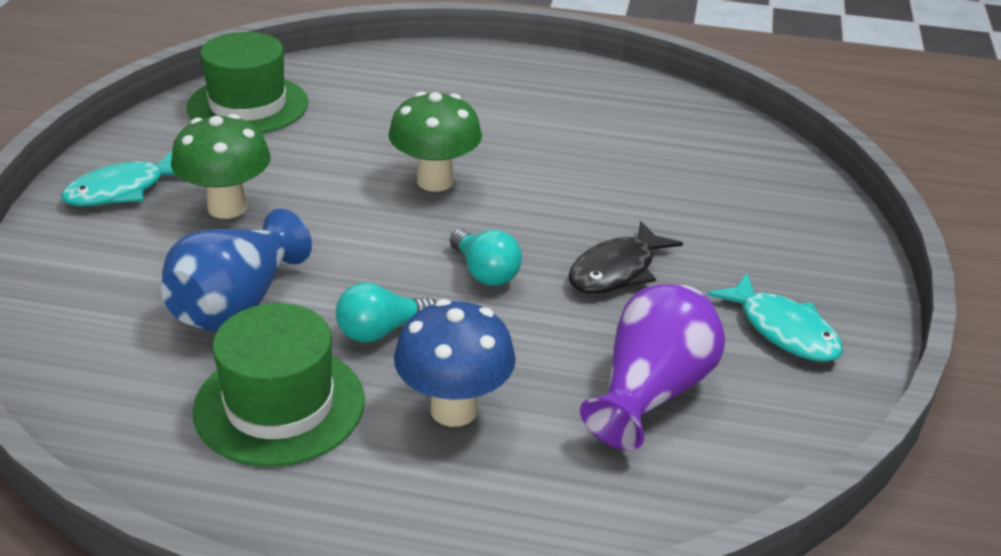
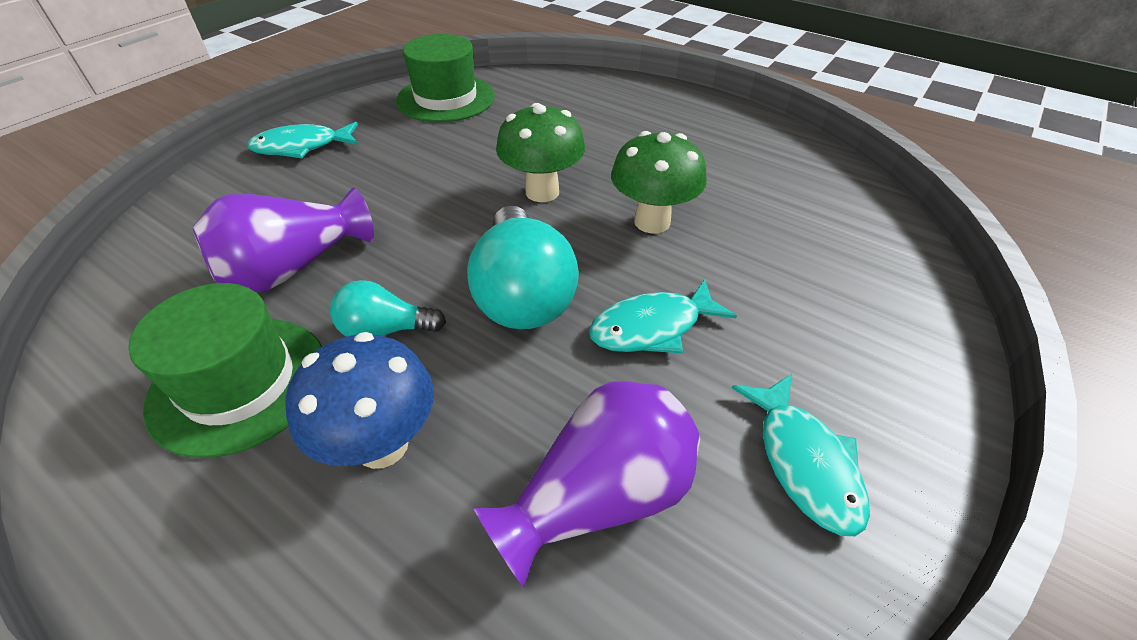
camera: 25 degrees right, 10 degrees up
(227, 207) = (361, 178): green mushroom -> green mushroom (652, 222)
(237, 304) = (294, 268): blue vase -> purple vase
(485, 272) = (522, 294): turquoise light bulb -> turquoise light bulb, size x1.82
(616, 271) = (652, 327): black fish -> turquoise fish

